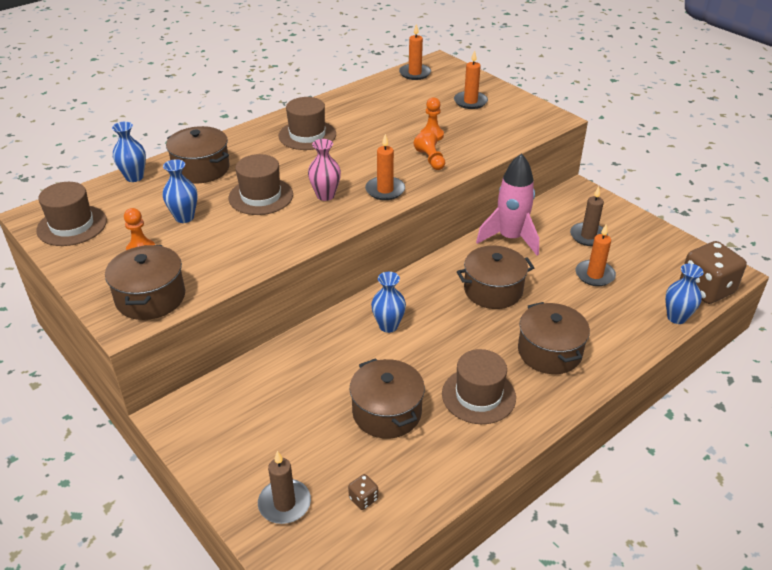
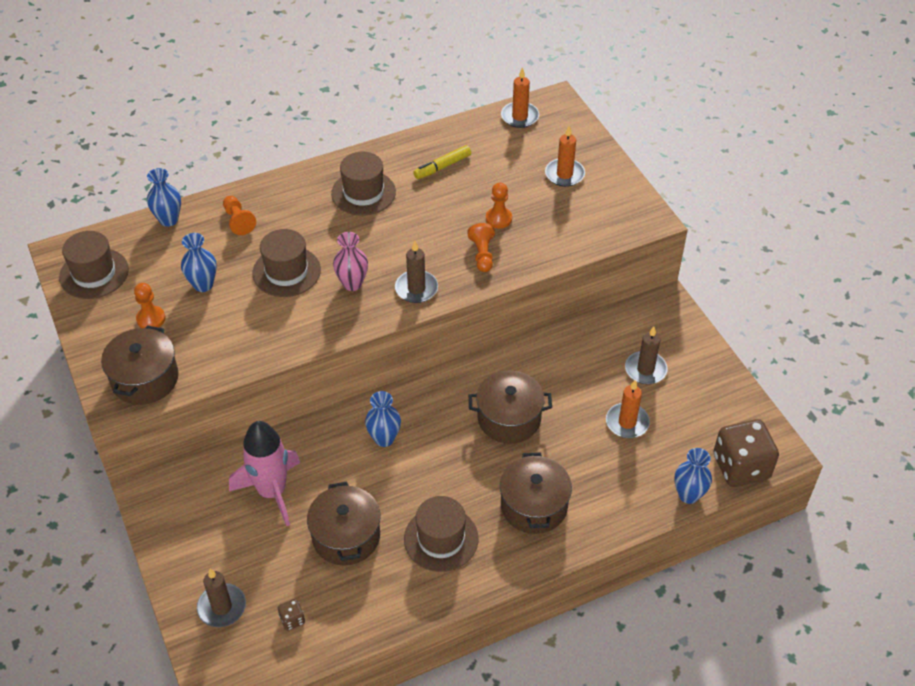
camera: 15 degrees right, 10 degrees up
(201, 169) = (238, 221): brown pot -> orange pawn
(367, 110) = (442, 167): none -> yellow marker
(385, 190) = (416, 289): orange candle -> brown candle
(510, 238) = (557, 355): pink rocket -> pink rocket (272, 492)

